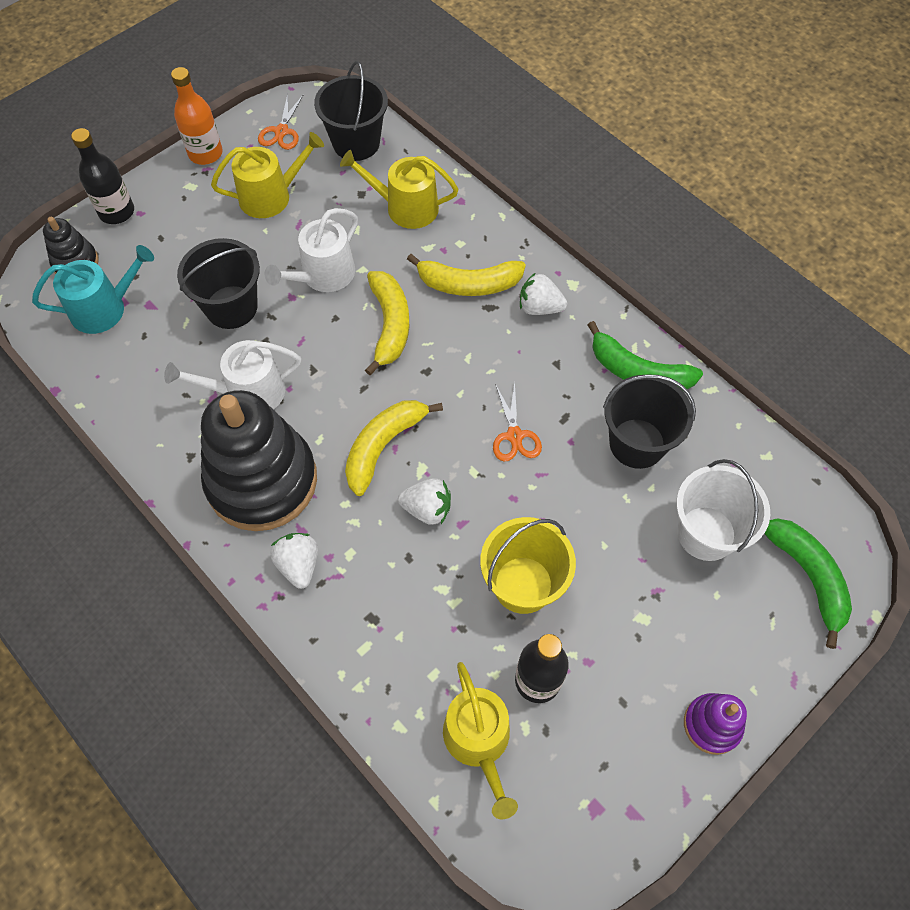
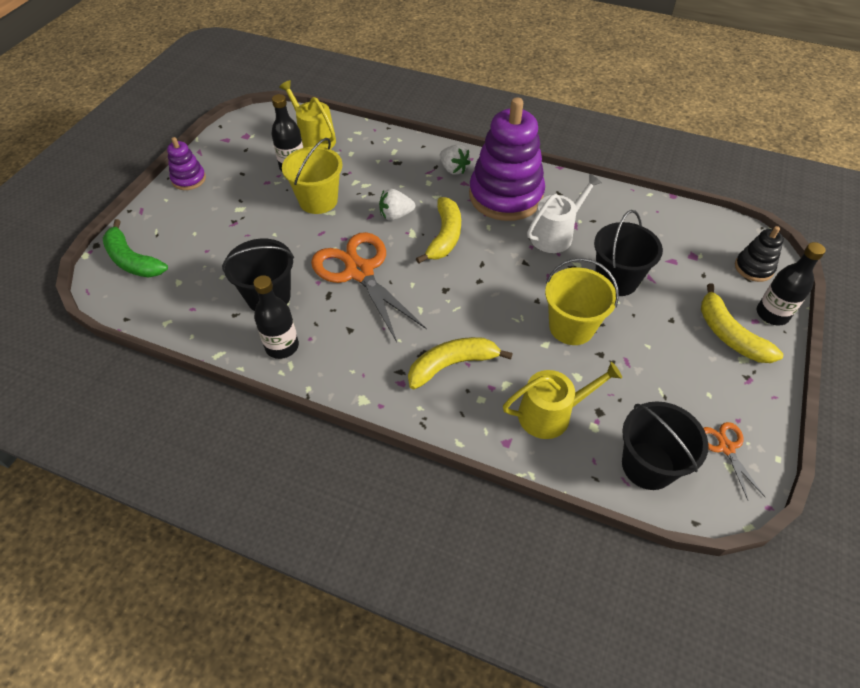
camera: 155 degrees right, 10 degrees down
(105, 308) = (698, 248): turquoise watering can -> none
(205, 153) = (765, 394): orange bottle -> none
(262, 481) = (505, 196): black stacking toy -> purple stacking toy
(271, 196) = (671, 377): yellow watering can -> none
(323, 275) = (571, 327): white watering can -> yellow bucket
(390, 325) = (493, 310): yellow banana -> yellow banana (729, 334)
(514, 436) = (359, 272): orange scissors -> orange scissors, size x2.11
(539, 307) = (382, 368): white strawberry -> none
(638, 372) = (282, 346): green banana -> black bottle
(706, 533) = (206, 261): white bucket -> none

